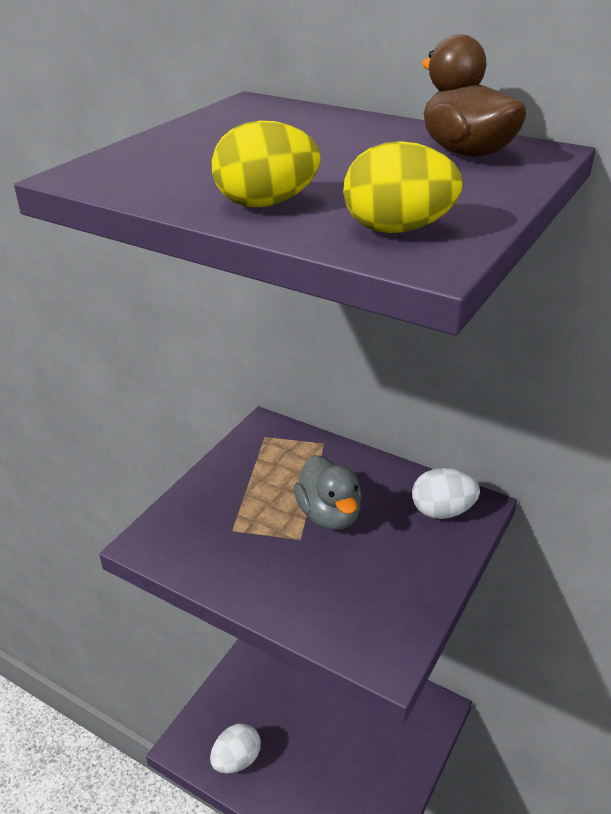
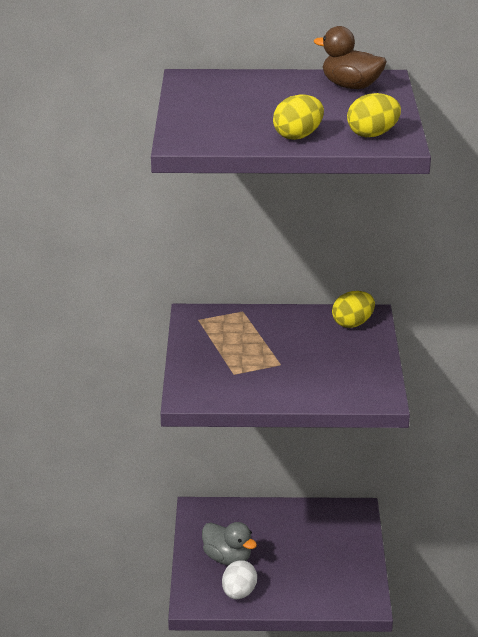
camera: 30 degrees left, 5 degrees down
(329, 515) = (286, 347): grey duck -> grey duck (227, 558)
(442, 511) = (352, 324): white egg -> yellow egg

